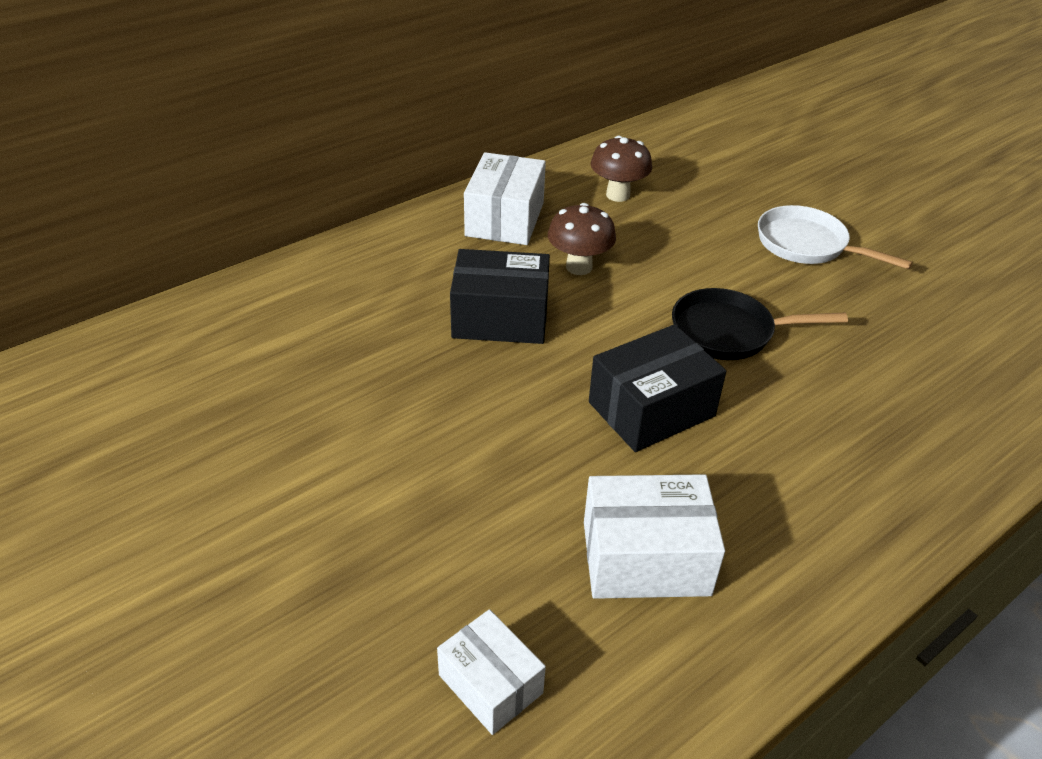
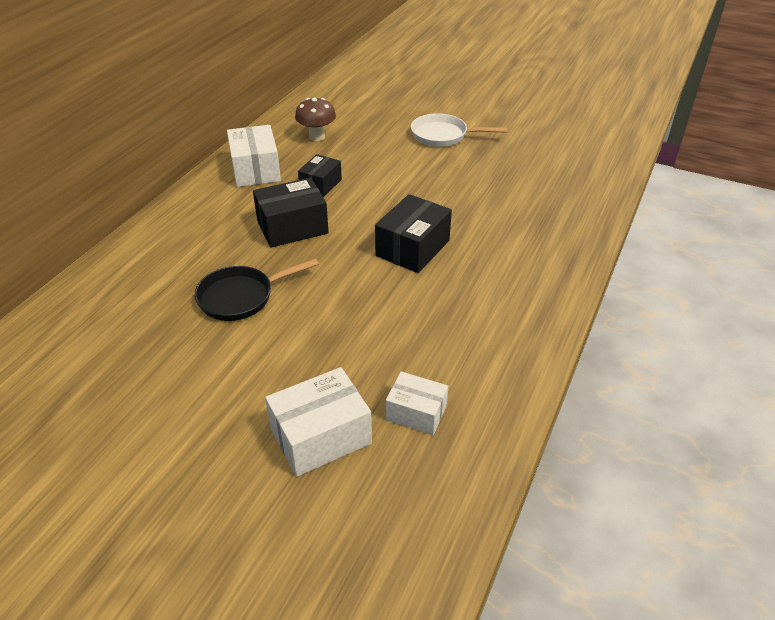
camera: 25 degrees left, 0 degrees up
(579, 267) = (320, 184): brown mushroom -> black box
(645, 558) = (457, 323): white box -> white box (321, 436)
(729, 332) = (429, 195): black pan -> black pan (241, 297)

